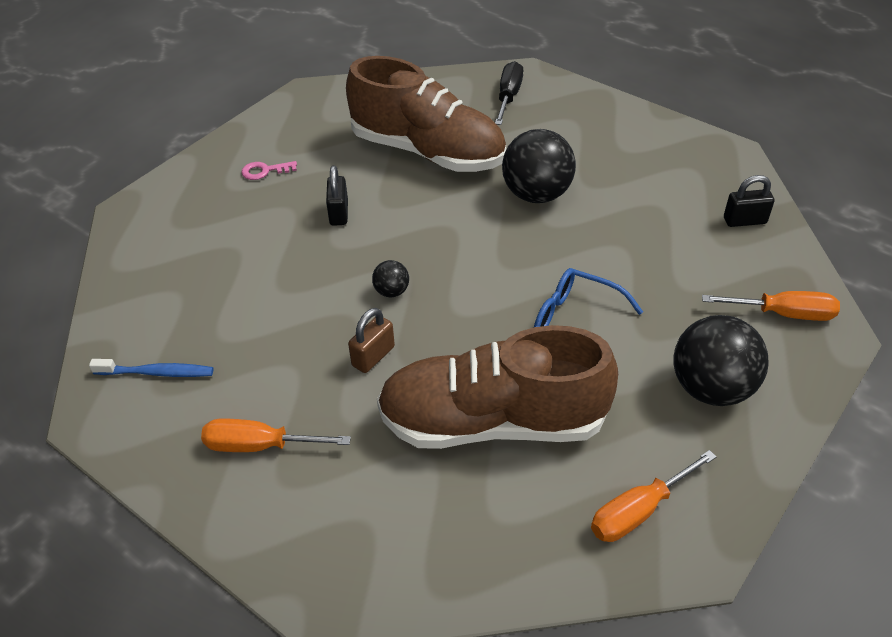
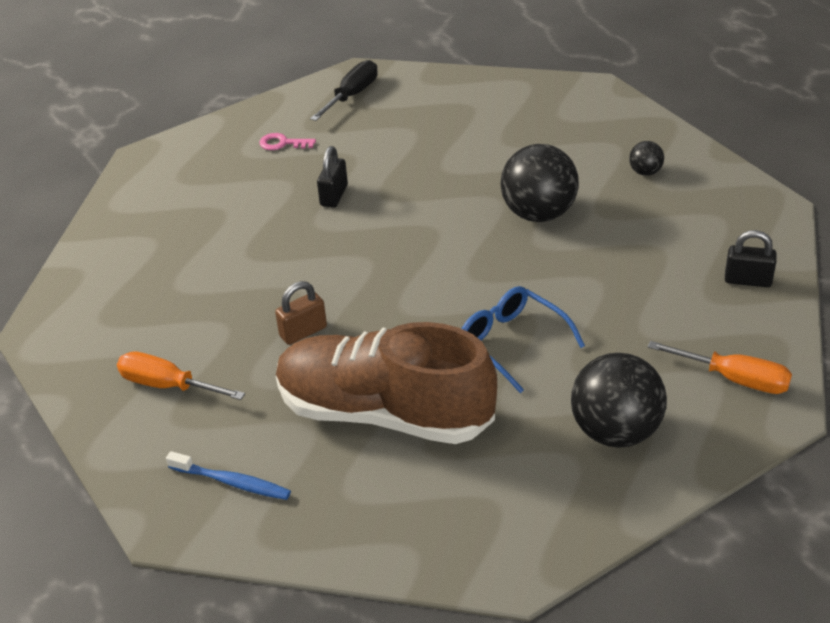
camera: 20 degrees right, 5 degrees down
(157, 373) = (108, 305): blue toothbrush -> blue toothbrush (232, 482)
(391, 291) = (348, 277): black ball -> black ball (645, 172)
(428, 152) = (450, 152): brown shoe -> none
(508, 97) = (561, 110): black screwdriver -> black screwdriver (351, 95)
(639, 510) = (482, 521): orange screwdriver -> none

